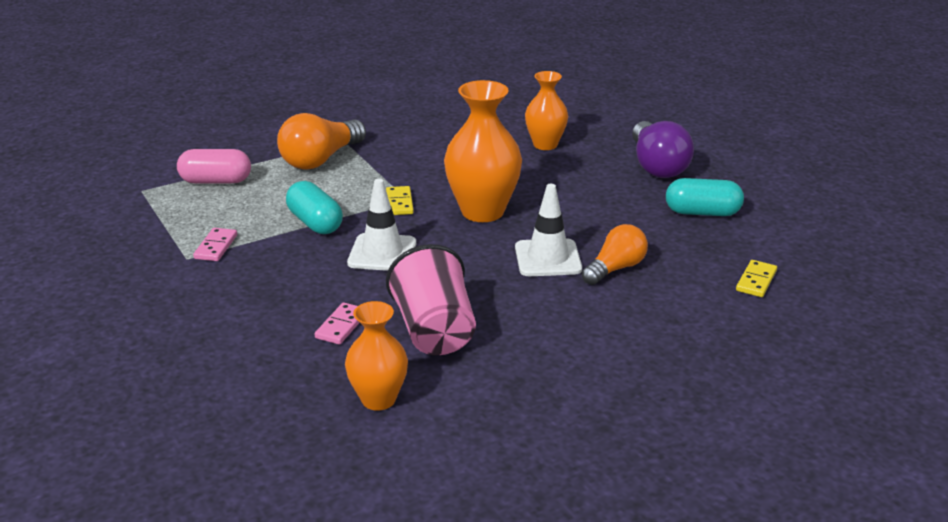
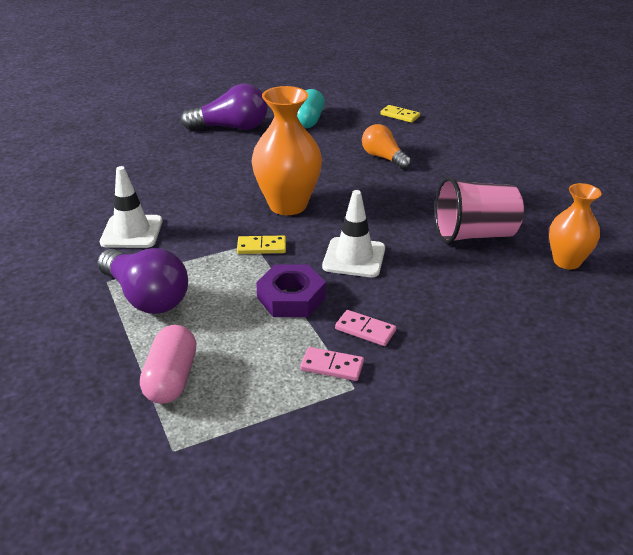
camera: 85 degrees left, 5 degrees up
(315, 223) = (291, 297): turquoise capsule -> purple nut
(320, 159) = (146, 297): orange light bulb -> purple light bulb
(341, 326) = (472, 279): pink domino -> pink domino (365, 330)
(545, 145) = (172, 169): orange vase -> none
(548, 258) = (368, 182): white traffic cone -> white traffic cone (132, 232)

